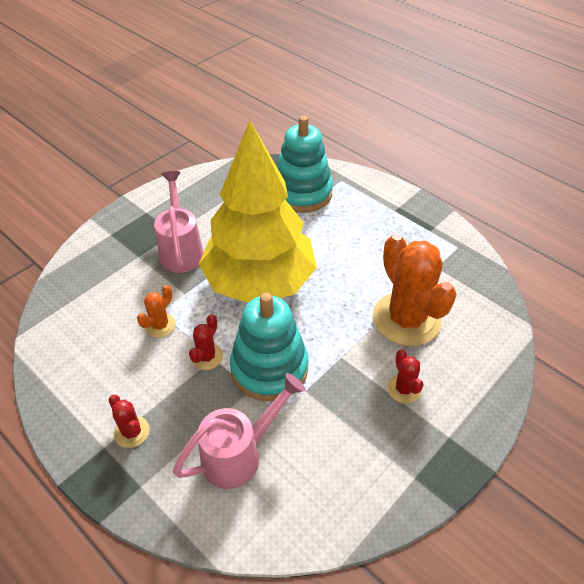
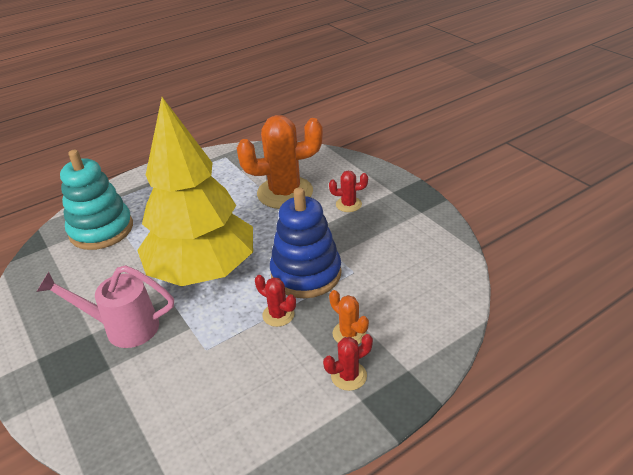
camera: 75 degrees left, 10 degrees down
(160, 325) = (224, 350): orange cactus -> orange cactus (349, 333)
(240, 454) = (387, 299): pink watering can -> none
(269, 368) = (306, 273): turquoise stacking toy -> blue stacking toy

